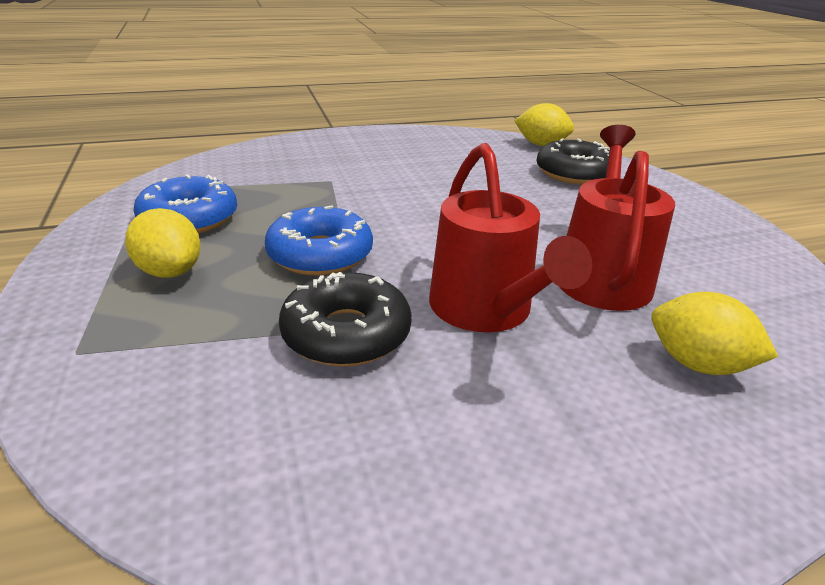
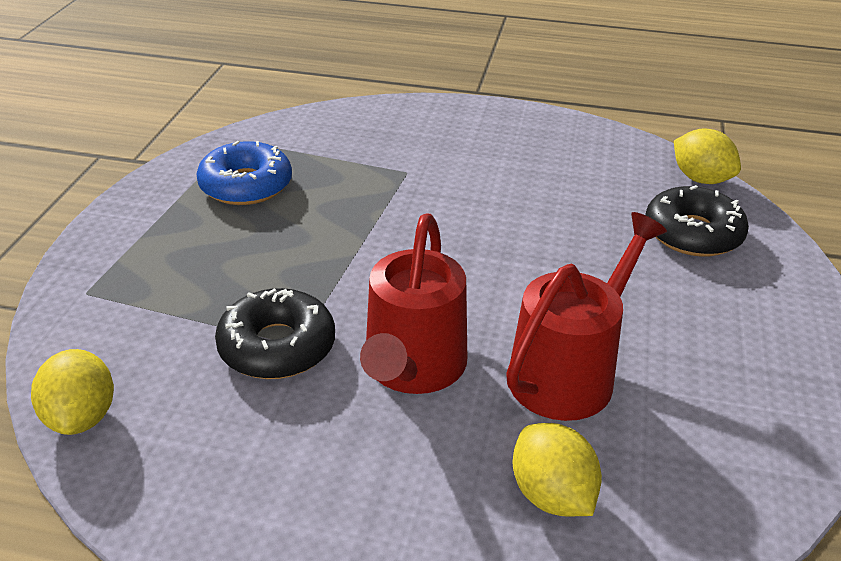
camera: 30 degrees right, 5 degrees up
(170, 271) = (193, 239): yellow lemon -> yellow lemon (81, 417)
(320, 254) = (322, 259): blue donut -> none

